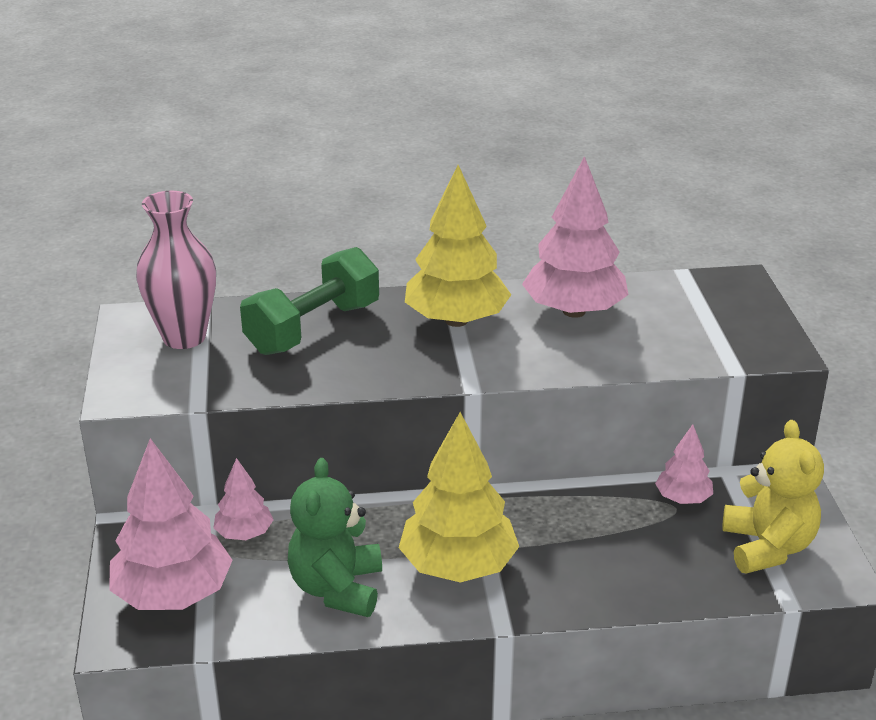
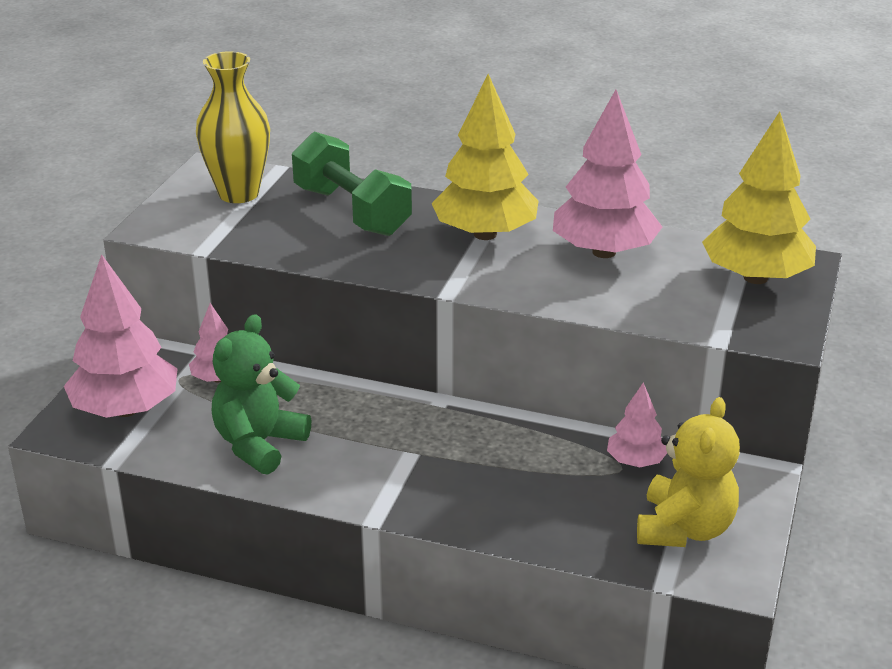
camera: 25 degrees right, 0 degrees up
(184, 337) = (238, 193): pink vase -> yellow vase
(313, 328) = (352, 211): green dumbbell -> green dumbbell turned 75 degrees clockwise
(458, 566) = (376, 458): yellow tree -> yellow tree (756, 277)

